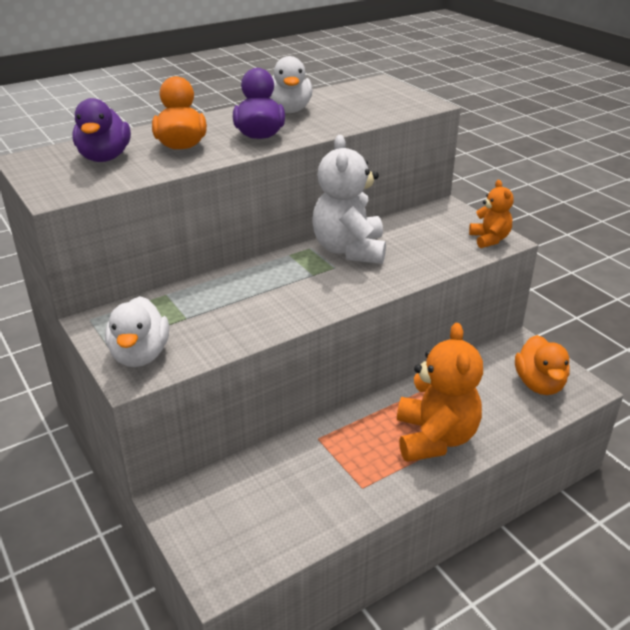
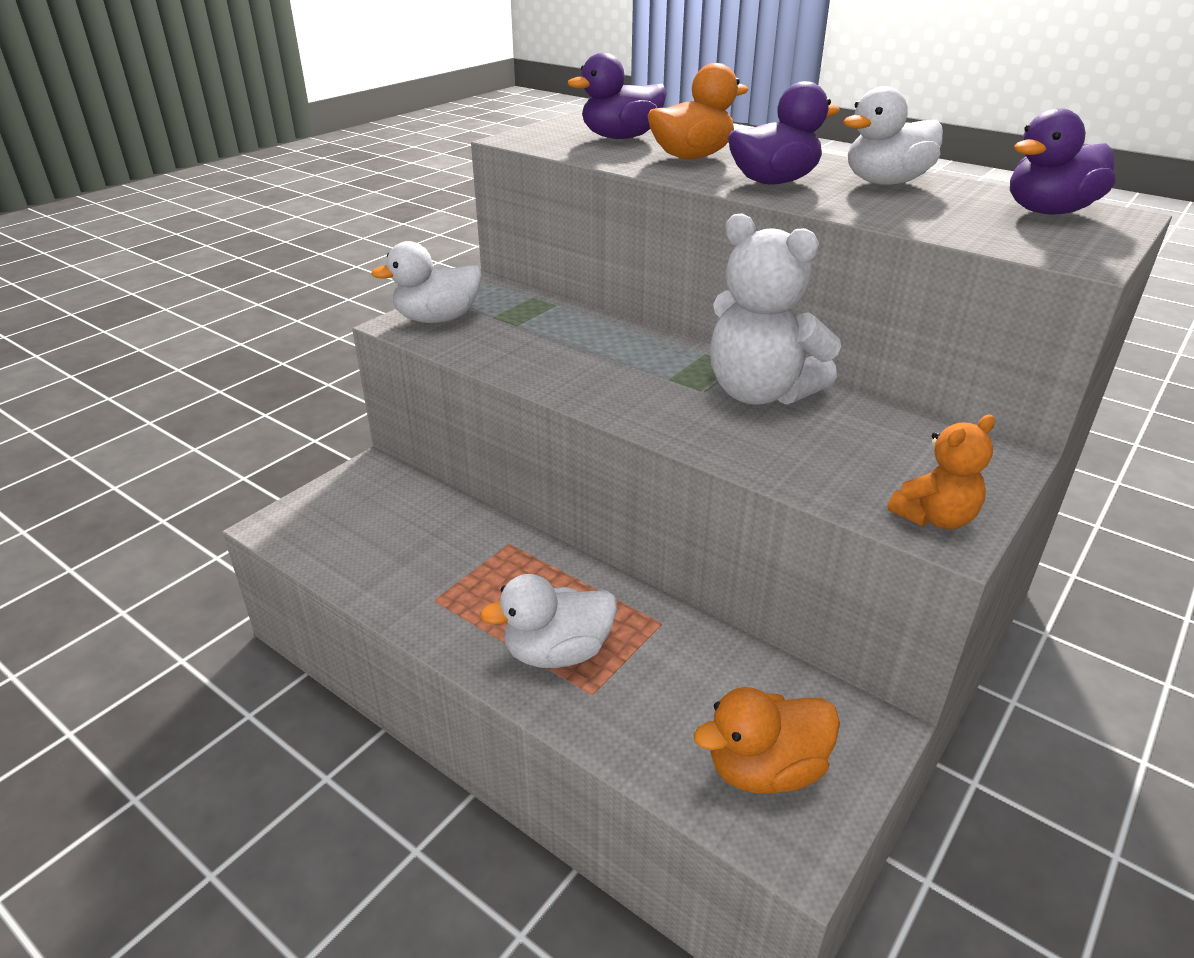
camera: 70 degrees right, 0 degrees up
(349, 250) = (760, 393): white teddy bear -> white teddy bear turned 120 degrees counterclockwise
(364, 92) = (1048, 212): none -> purple duck
(435, 438) = (557, 652): orange teddy bear -> white duck

